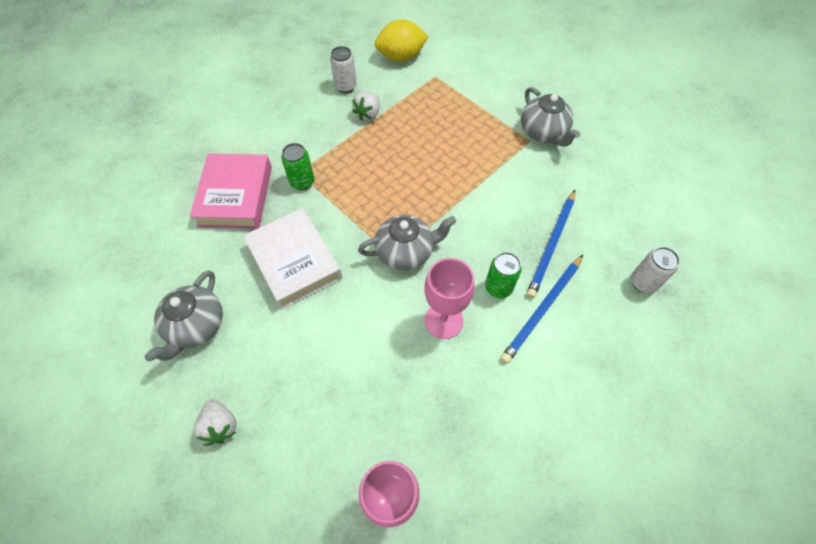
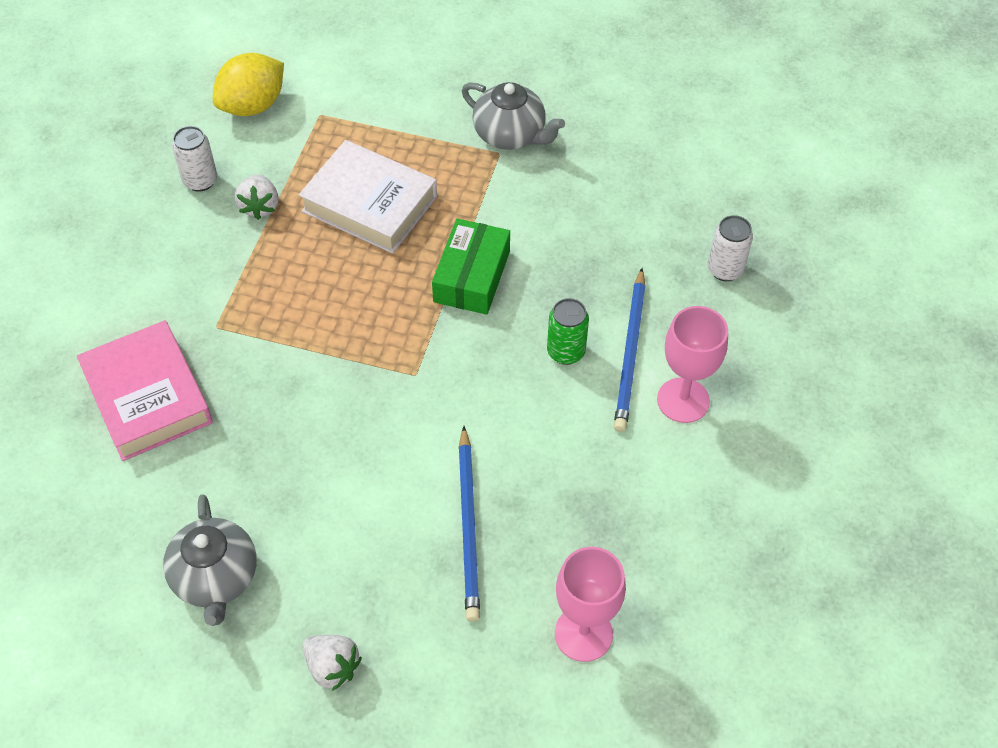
camera: 30 degrees left, 5 degrees down
(295, 262) = (291, 440): white book -> white book (369, 204)
(302, 182) = (230, 337): green can -> none
(406, 252) = (428, 362): grey teapot -> none
(443, 320) = (524, 420): pink goblet -> pink goblet (683, 400)
(466, 210) = (471, 276): none -> green box
(551, 245) = (599, 273): blue pencil -> blue pencil (469, 526)

